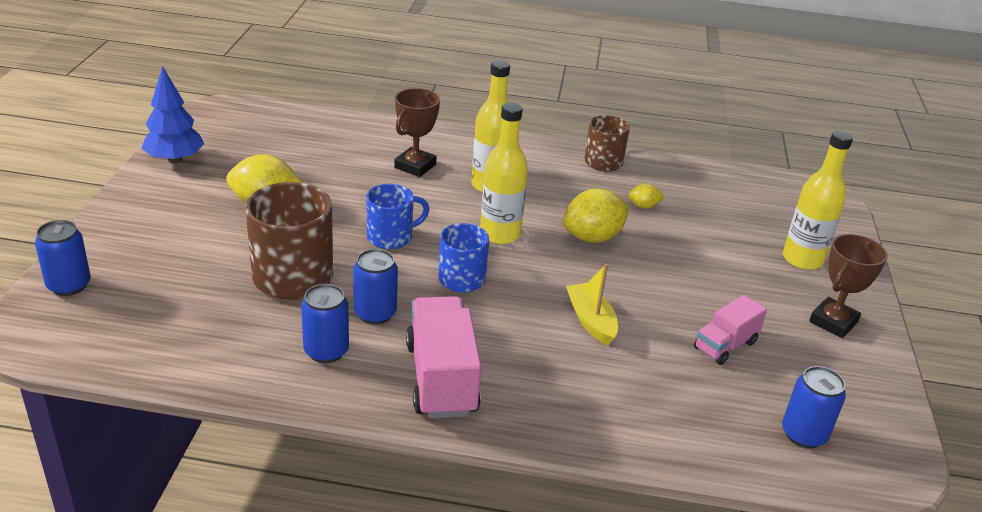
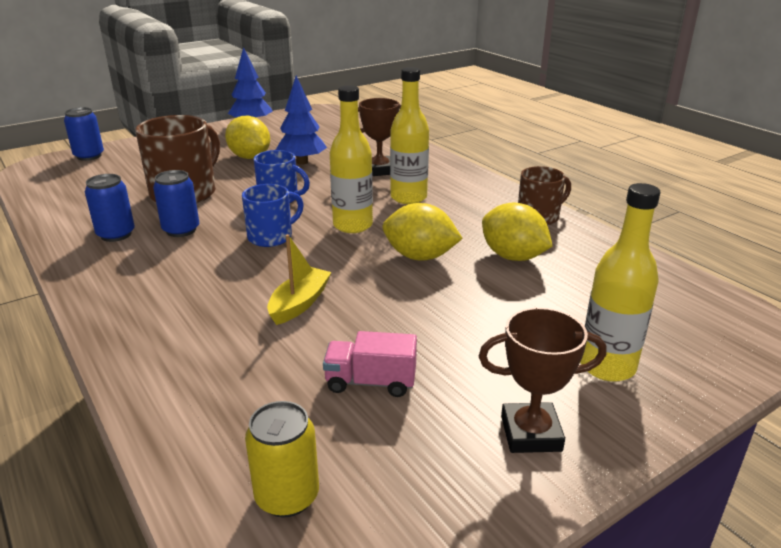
camera: 50 degrees right, 5 degrees down
(329, 187) = (302, 162): none -> blue tree
(441, 378) = (134, 280): pink truck -> none
(643, 206) = (513, 257): yellow lemon -> yellow lemon, size x2.01
(803, 434) = (287, 496): blue can -> yellow can

